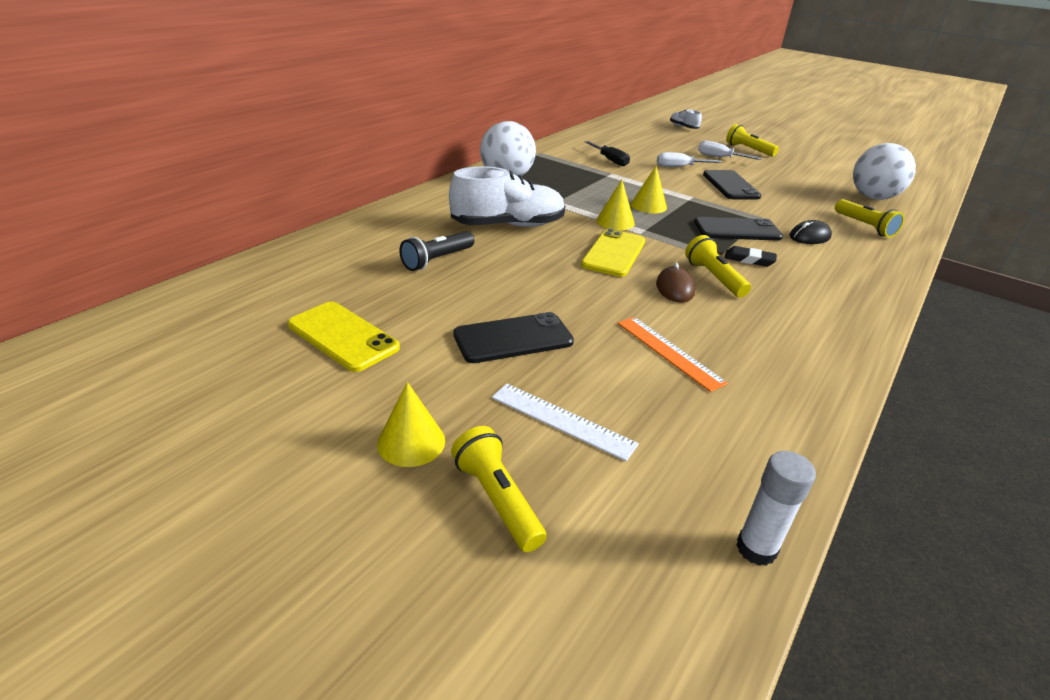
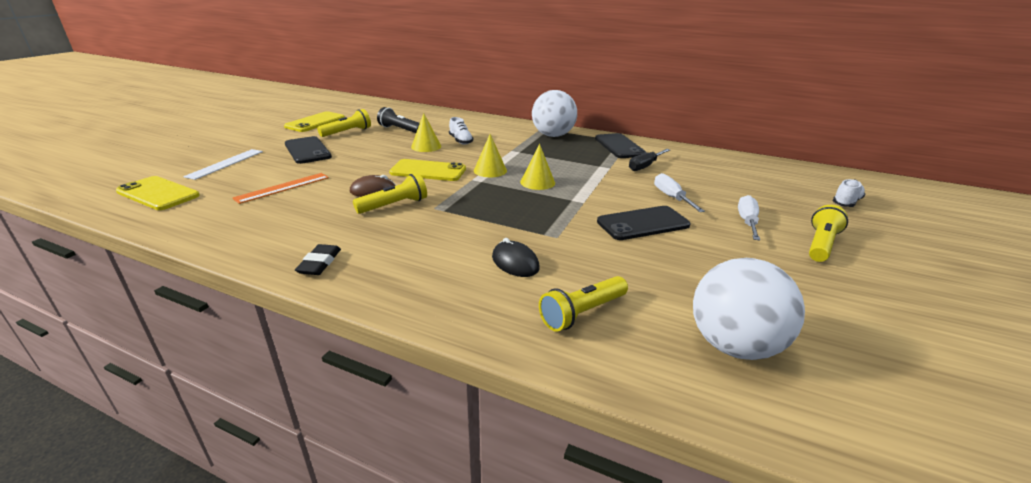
camera: 80 degrees right, 5 degrees down
(411, 442) = (226, 140): yellow cone -> yellow cone (426, 146)
(497, 499) = (177, 155): yellow flashlight -> yellow flashlight (347, 132)
(508, 225) = (460, 141): white shoe -> white shoe, size x0.48
(701, 476) = (158, 194): none -> yellow phone
(737, 230) = (506, 220): black phone -> black phone (619, 146)
(749, 259) = (436, 222): black eraser -> black eraser (319, 263)
(756, 549) = (96, 204): white glue stick -> none

